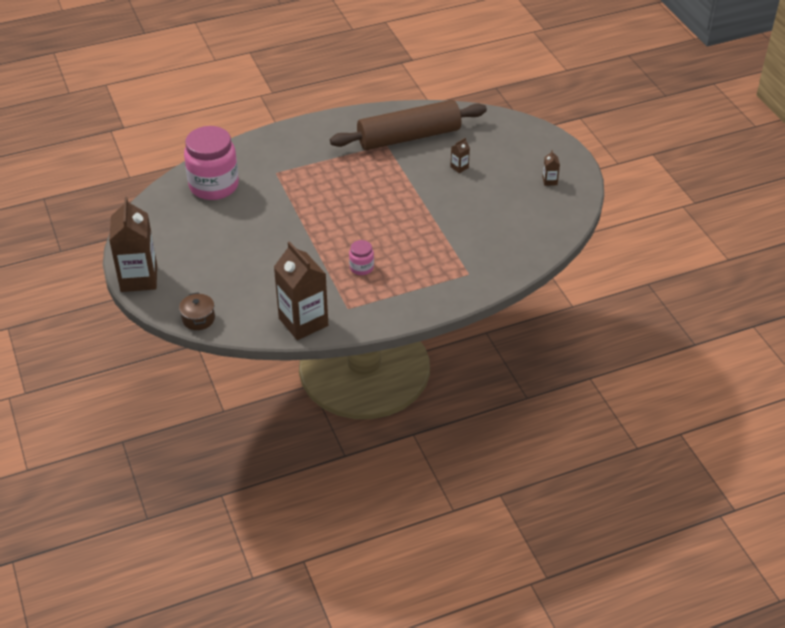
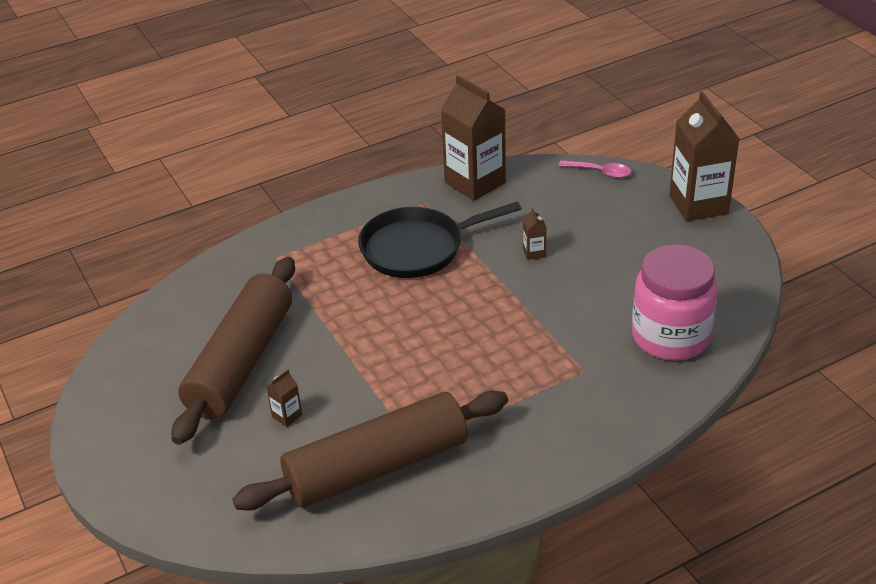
camera: 175 degrees right, 5 degrees down
(198, 319) = (600, 172): brown pot -> pink spoon
(361, 268) = (418, 248): pink jar -> black pan
(489, 201) = (241, 362): none -> brown rolling pin
(549, 181) = (140, 408): brown carton -> brown carton (534, 253)

